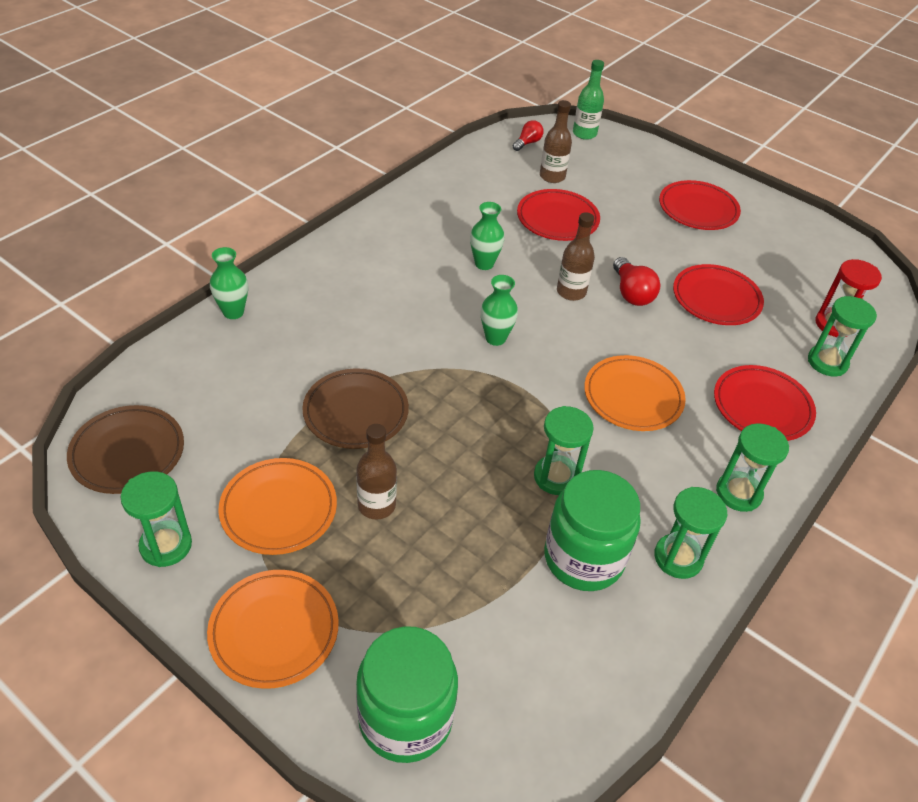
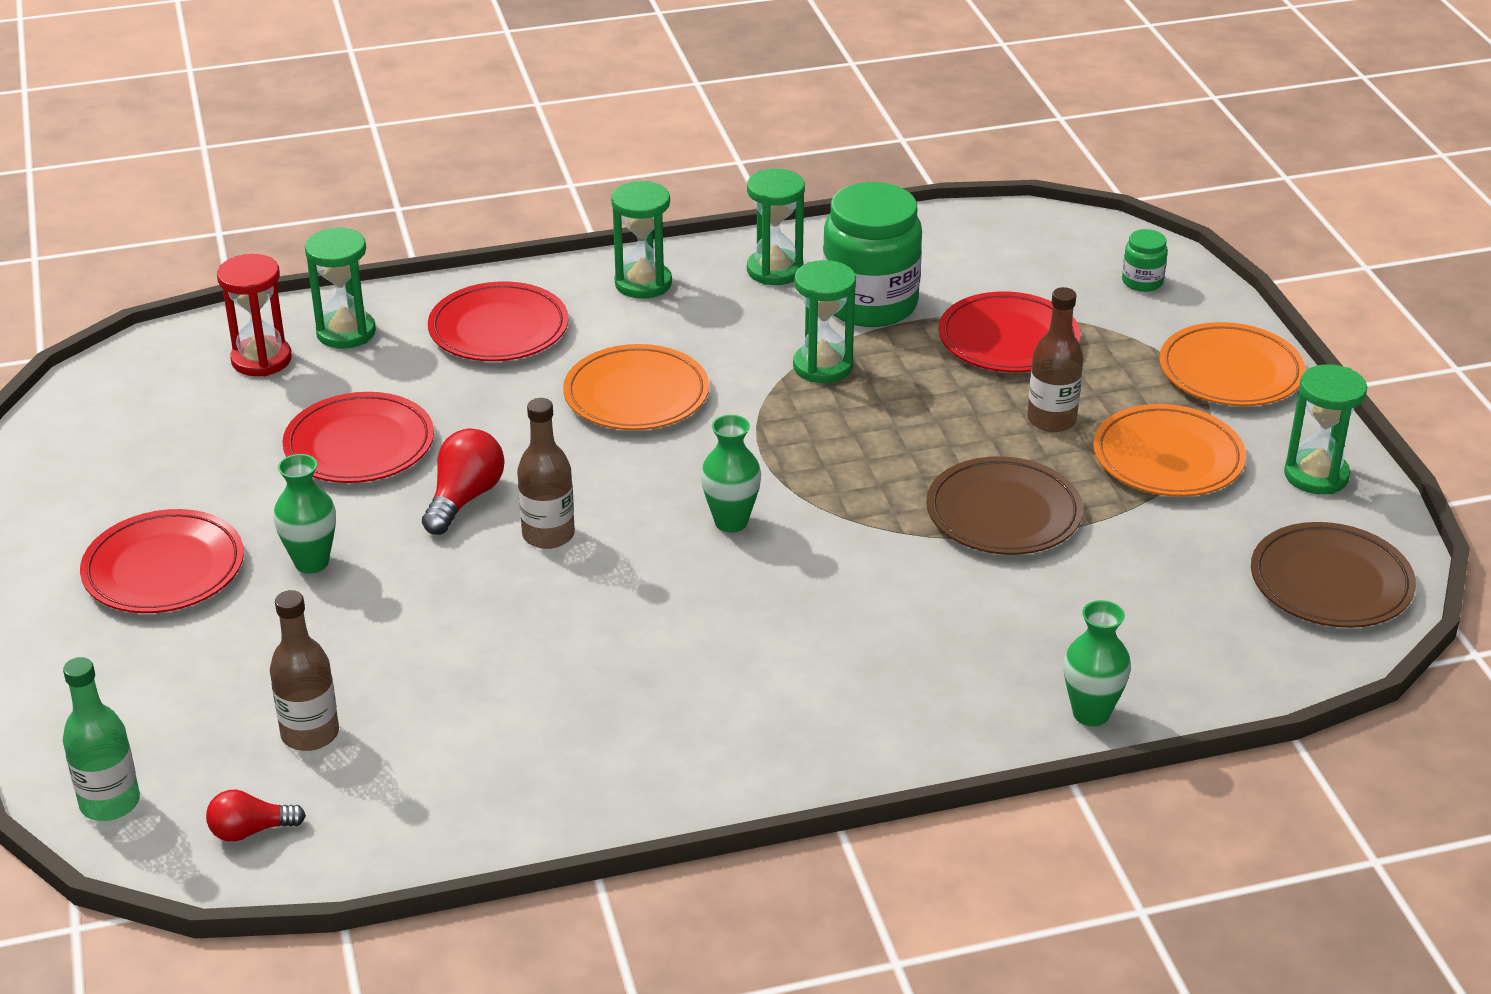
camera: 140 degrees left, 10 degrees down
(405, 718) = (1142, 282): green jar -> green jar, size x0.44
(484, 264) = (626, 628): green vase -> green vase (311, 562)
(557, 219) = (414, 650): red plate -> red plate (1008, 340)

